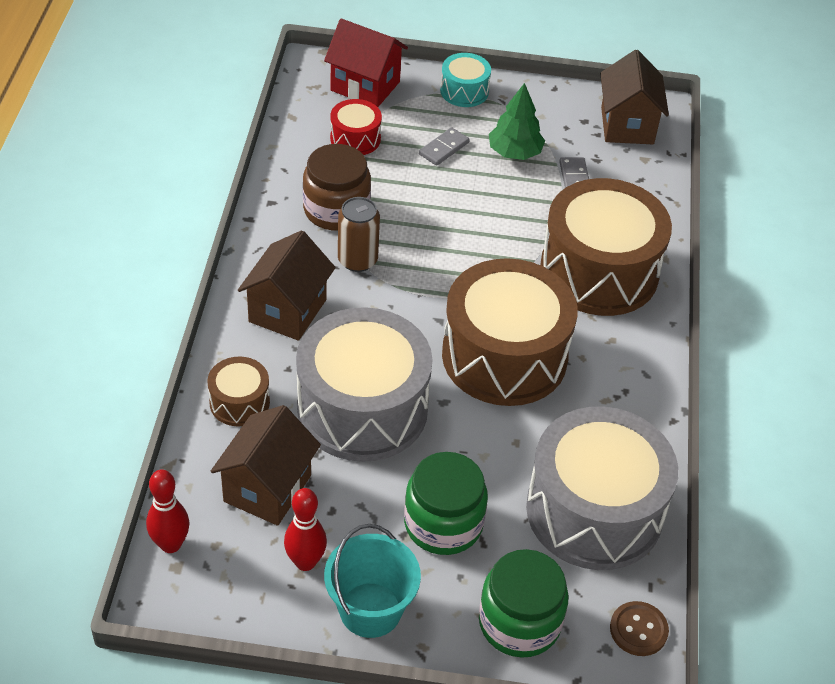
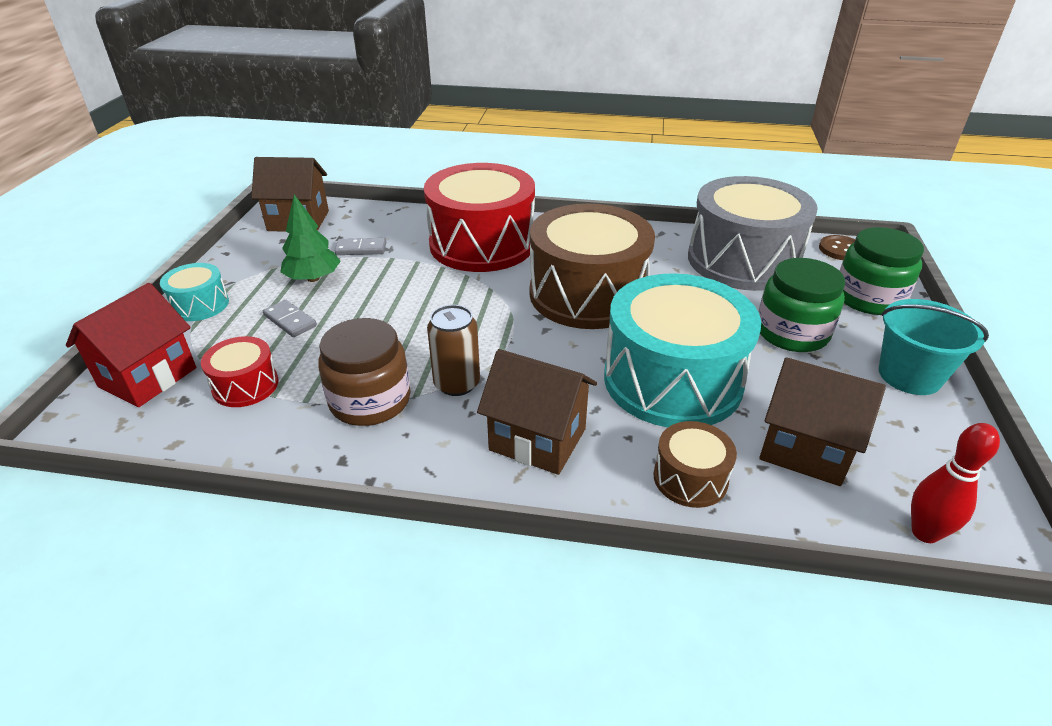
camera: 85 degrees left, 10 degrees down
(305, 562) = (882, 418): red bowling pin -> none
(362, 408) = (672, 380): grey drum -> turquoise drum
(599, 271) = (482, 244): brown drum -> red drum

